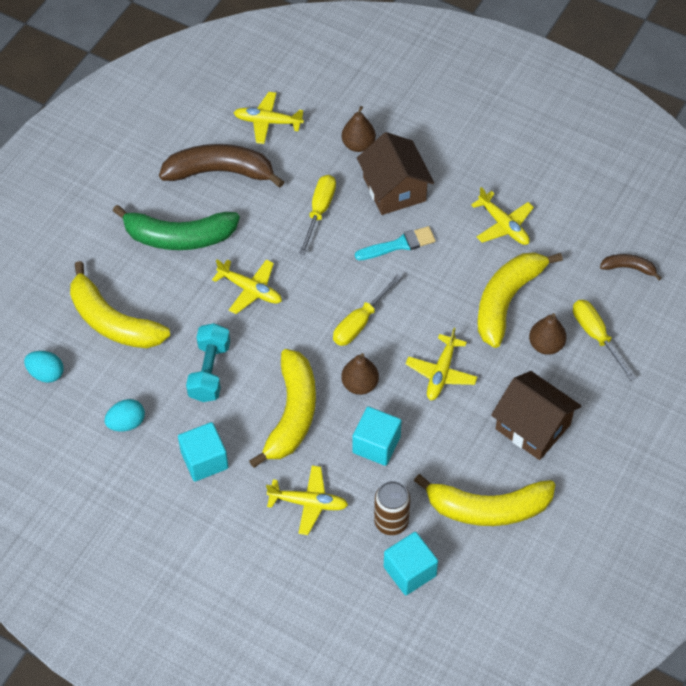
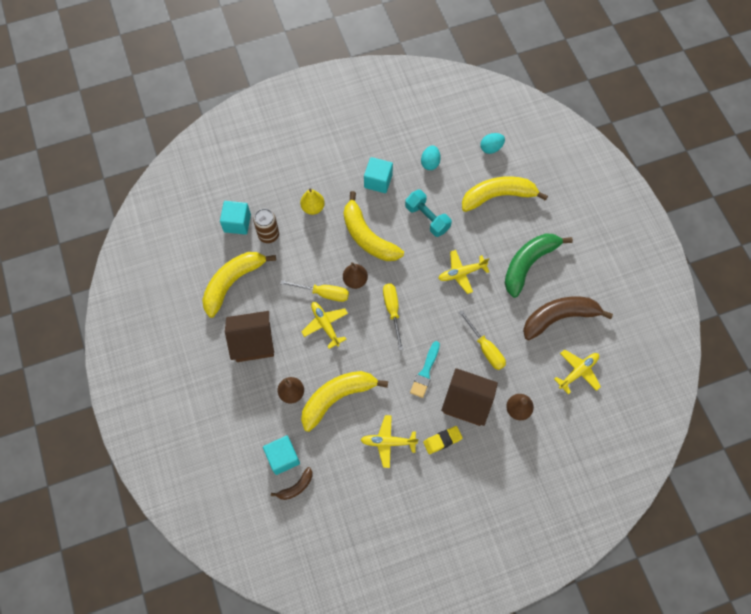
camera: 130 degrees right, 10 degrees up
(220, 172) = (559, 317): brown banana -> brown banana turned 150 degrees counterclockwise
(308, 503) = (313, 208): yellow plane -> yellow pear
(376, 445) = (314, 261): turquoise cube -> turquoise cube (283, 457)
(454, 183) = (442, 440): none -> yellow eraser
(507, 300) = (337, 398): yellow banana -> yellow banana turned 105 degrees counterclockwise
(596, 336) = (272, 425): yellow screwdriver -> yellow screwdriver (323, 293)

